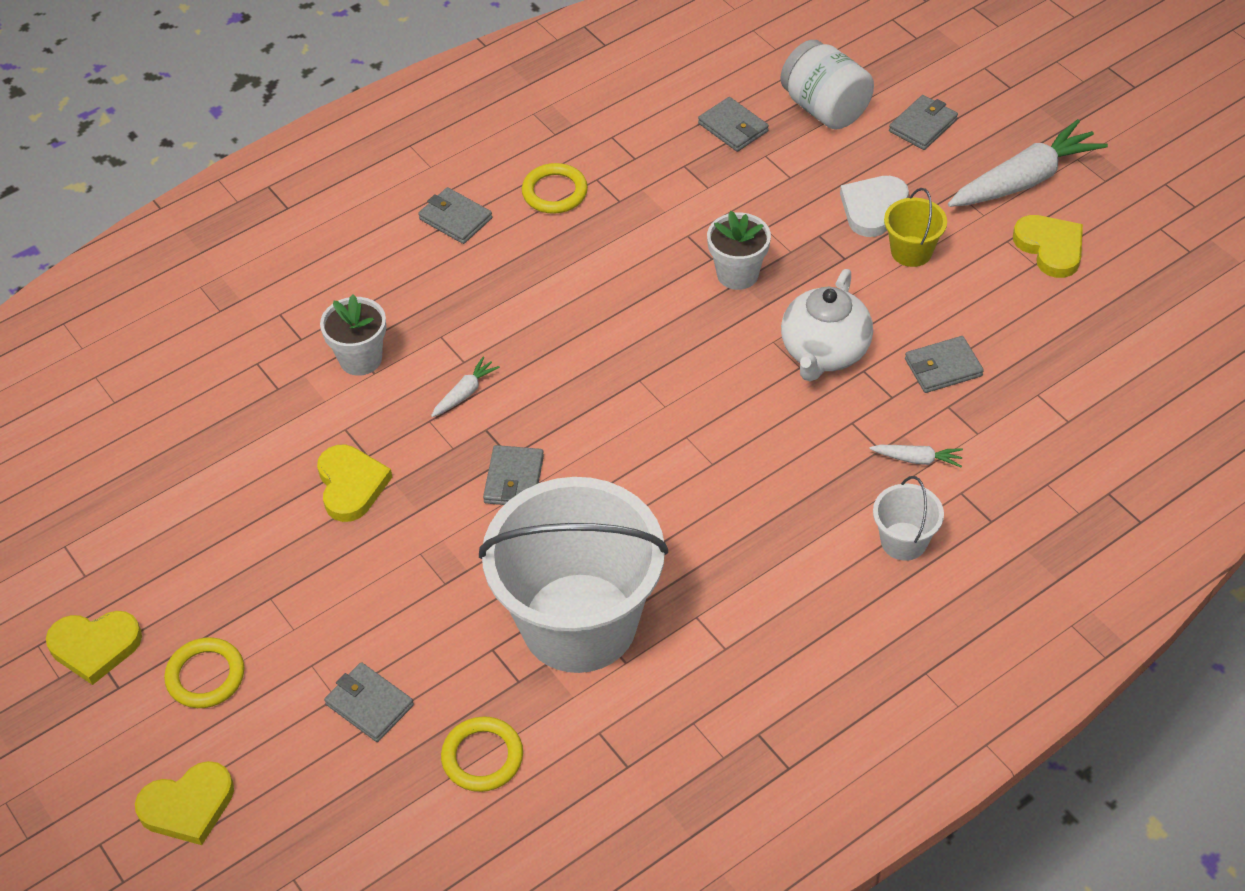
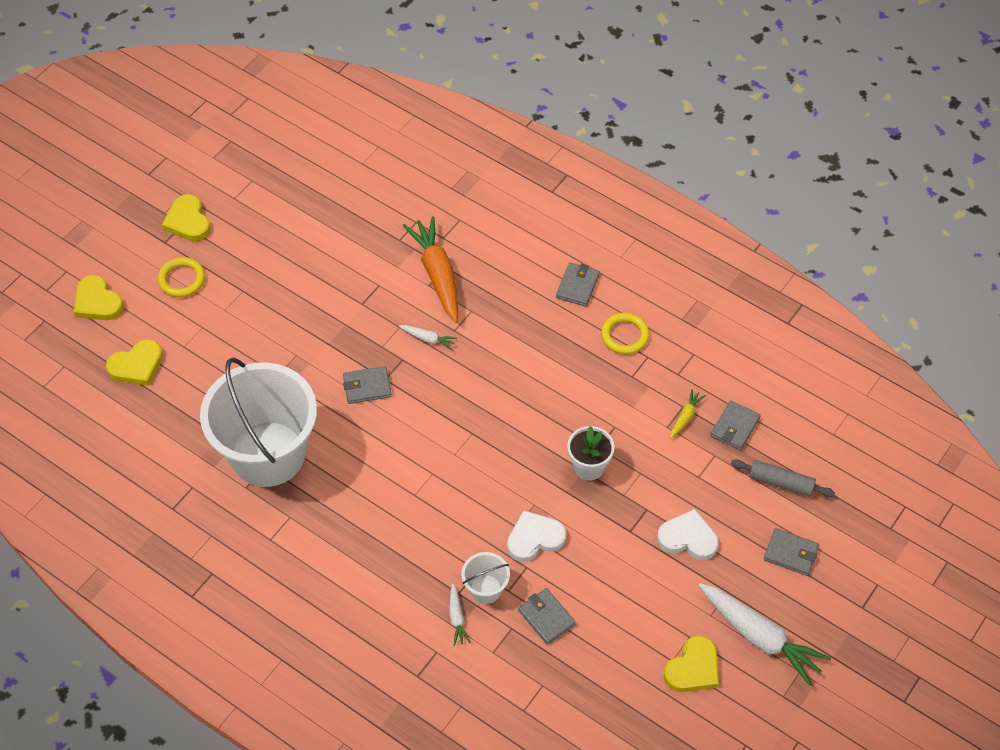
camera: 70 degrees right, 5 degrees up
(351, 485) = (336, 303): yellow heart -> yellow heart (137, 365)
(360, 359) = (437, 274): white flower pot -> orange carrot
(369, 704) = (182, 364): grey wallet -> none
(482, 757) = (161, 432): yellow ring -> none
(700, 167) = (685, 416): none -> yellow carrot
(824, 352) = (534, 538): white teapot -> white heart
(825, 108) = (781, 482): white jar -> grey rolling pin
(903, 541) = (383, 624): white bucket -> white bucket (485, 589)
(911, 251) = (653, 573): yellow bucket -> none

